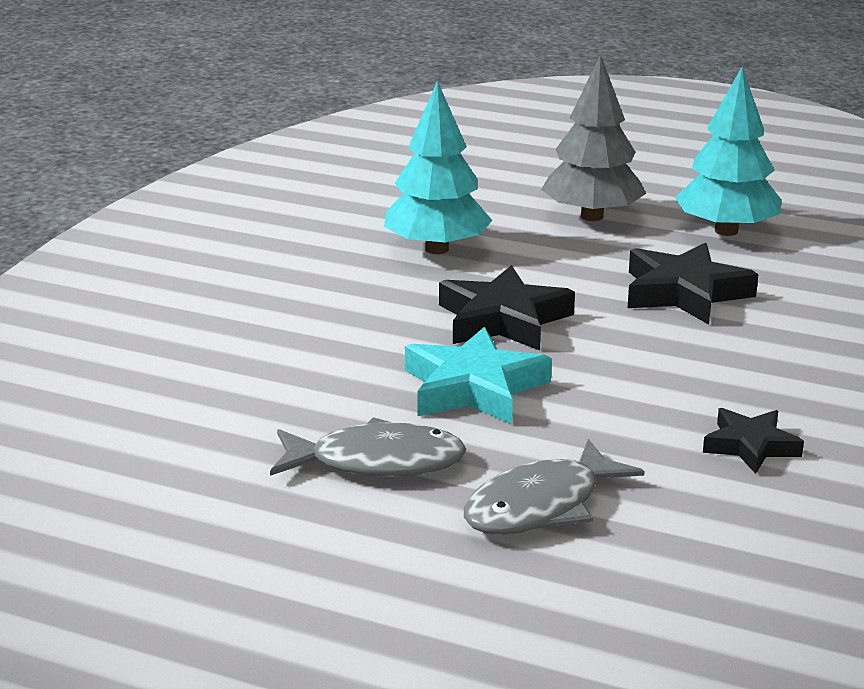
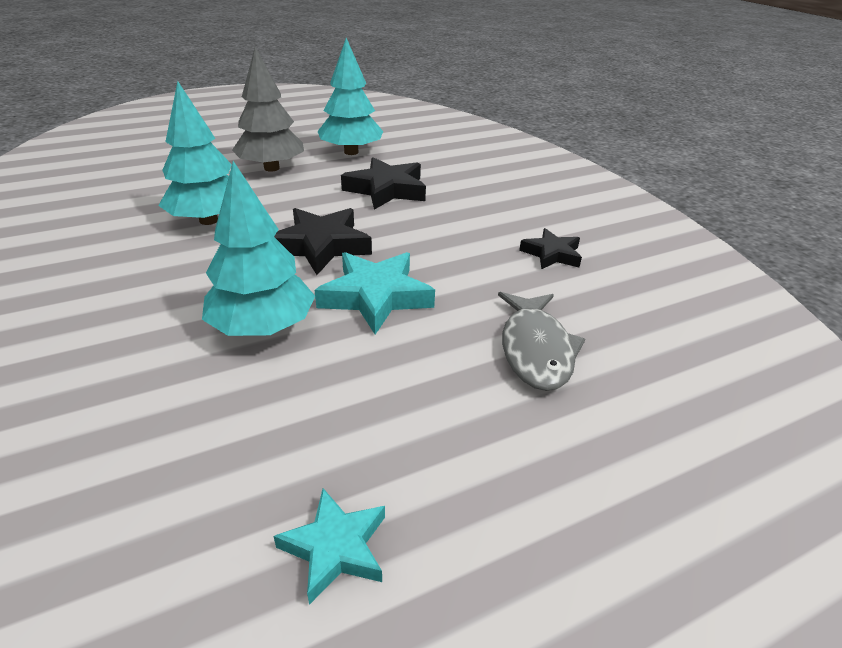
camera: 50 degrees left, 10 degrees up
(170, 516) = (335, 548): none -> turquoise star
(337, 363) = (263, 327): none -> turquoise tree
(377, 462) = (405, 384): grey fish -> none

